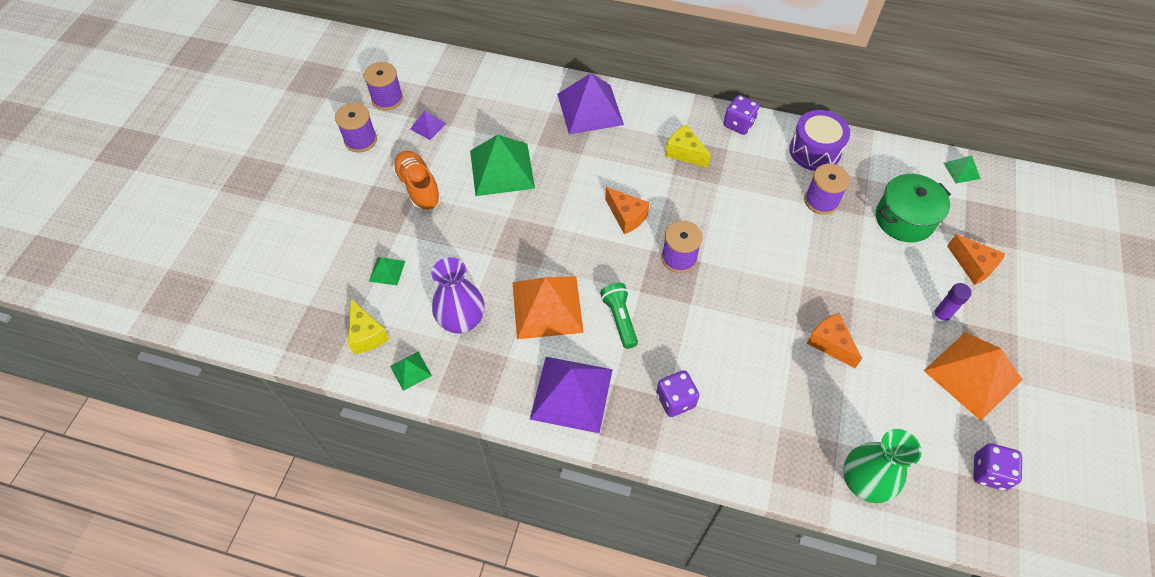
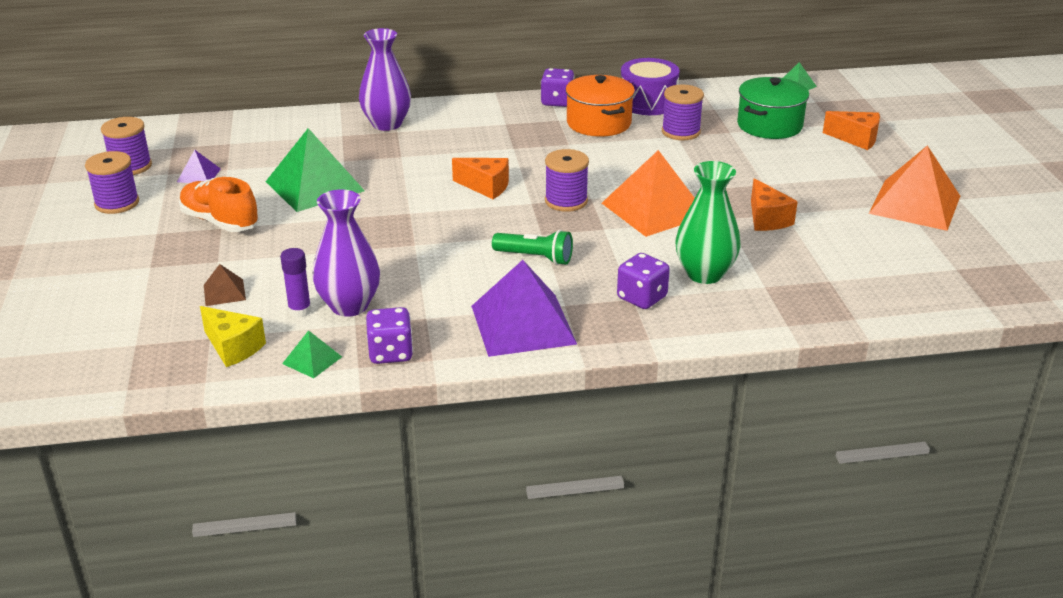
camera: 25 degrees left, 25 degrees down
(387, 271) = (224, 292): green pyramid -> brown pyramid
(547, 307) = (445, 270): orange pyramid -> orange pyramid (654, 209)
(590, 109) = (387, 124): purple pyramid -> purple vase
(620, 319) = (535, 258): green flashlight -> green flashlight turned 150 degrees clockwise
(684, 153) = (515, 131): yellow cheese -> none
(758, 165) = (598, 123): none -> orange pot
(830, 343) = (767, 219): orange cheese -> orange cheese turned 135 degrees counterclockwise
(863, 482) = (876, 299): green vase -> green vase (704, 274)
(940, 316) = (854, 176): purple glue stick -> purple glue stick (300, 311)
(989, 472) = (983, 260): purple dice -> purple dice (390, 353)

